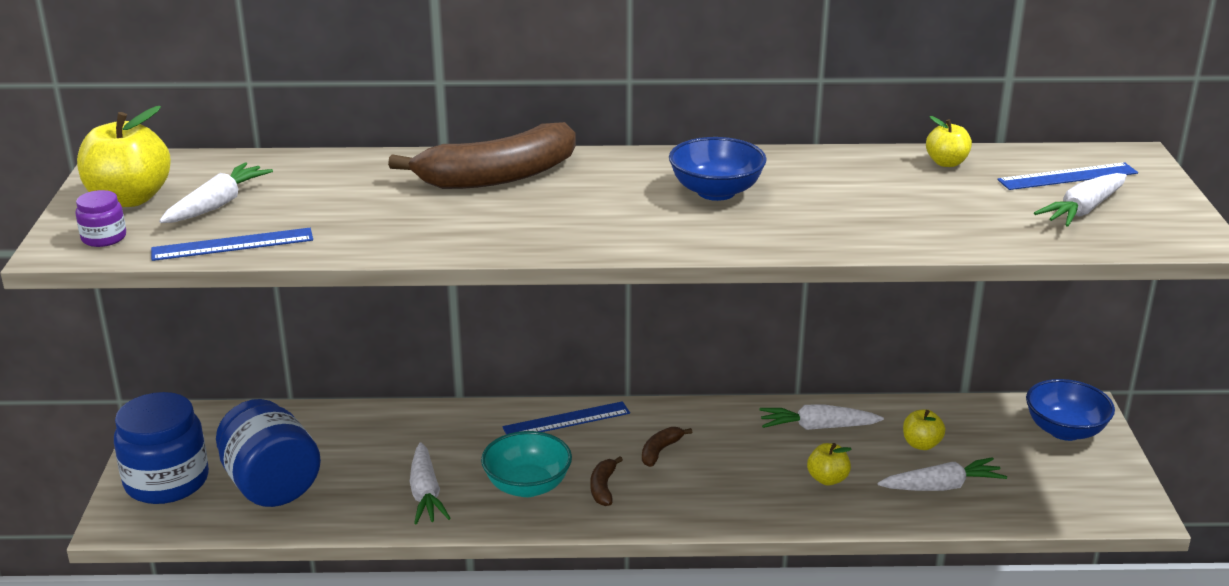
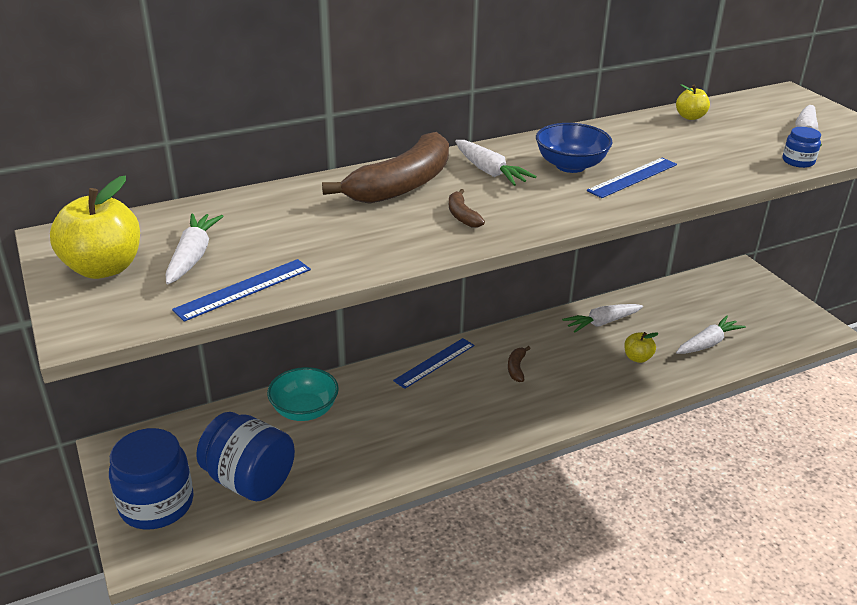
camera: 25 degrees left, 5 degrees up
(104, 238) = (115, 310): purple jar -> none
(425, 494) = (377, 450): white carrot -> white carrot (489, 171)
(527, 486) = (446, 421): turquoise bowl -> turquoise bowl (304, 410)
(603, 487) = (500, 407): brown banana -> brown banana (462, 215)
(921, 444) = (672, 317): yellow apple -> none
(1025, 241) = (798, 161): none -> blue jar
(1065, 430) = (743, 286): blue bowl -> none
(1067, 176) = (769, 113): blue ruler -> blue ruler (633, 177)

